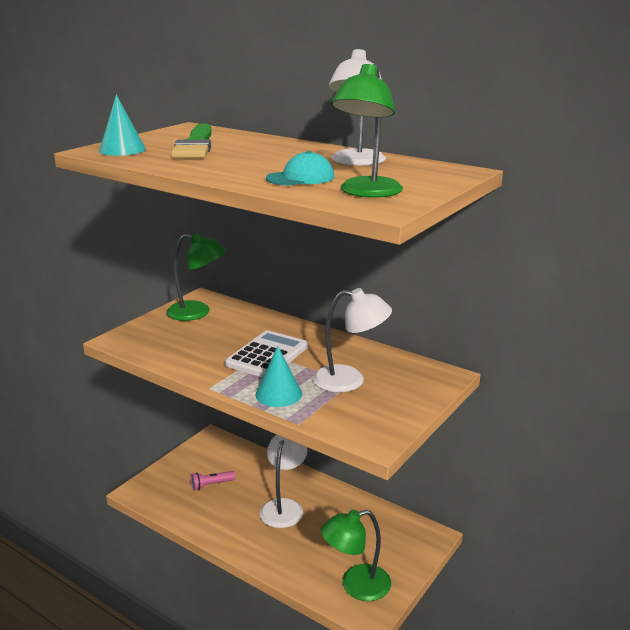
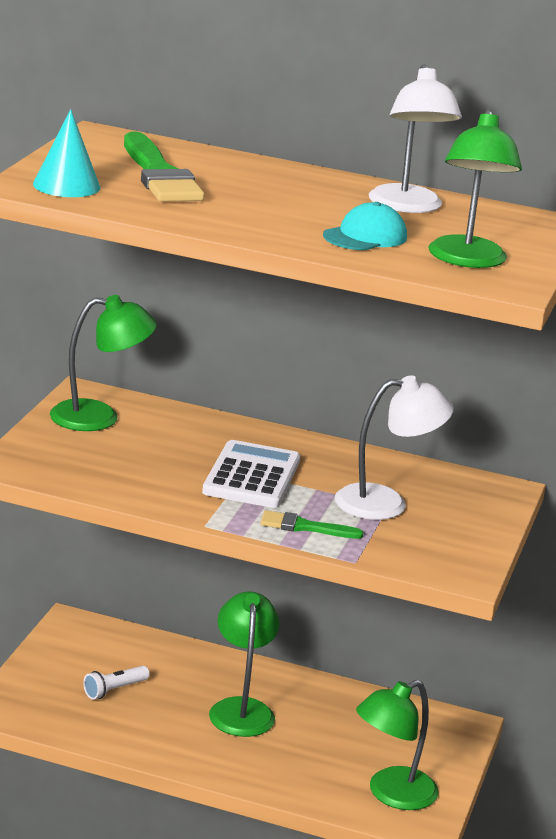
camera: 20 degrees left, 0 degrees up
(211, 485) = (114, 690): pink flashlight -> white flashlight
(278, 394) = (304, 527): turquoise cone -> green brush
(284, 507) = (241, 709): white lamp -> green lamp

